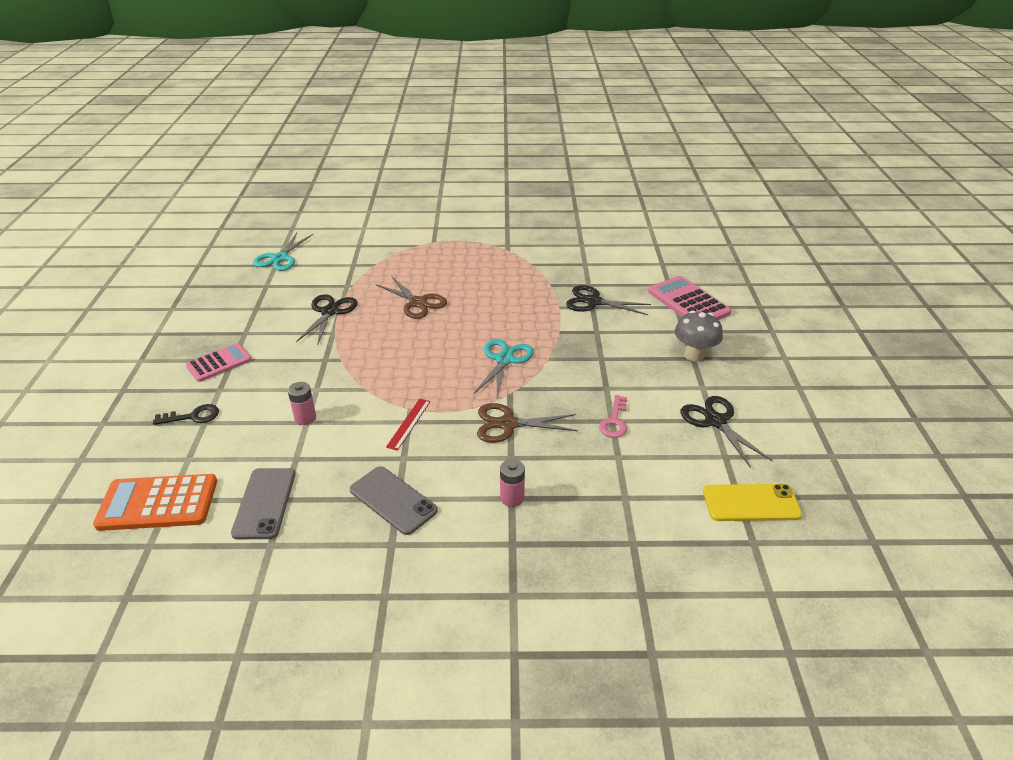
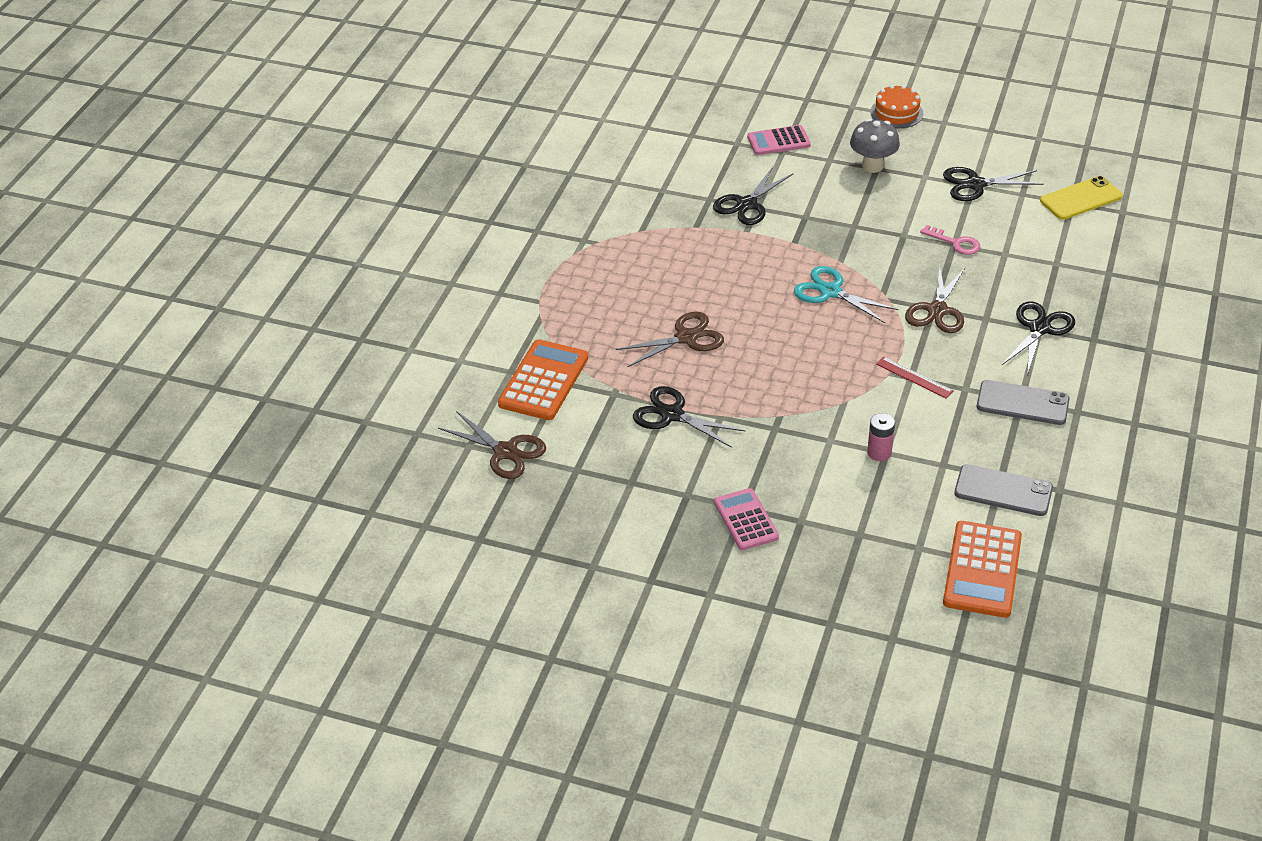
camera: 70 degrees left, 5 degrees up
(193, 416) = (845, 543): black key -> none
(280, 258) = (505, 452): turquoise scissors -> brown scissors
(352, 258) = (543, 381): none -> orange calculator
(393, 500) = (1022, 403): grey phone -> grey phone turned 45 degrees clockwise
(512, 498) = (1039, 328): pink battery -> black scissors
(688, 302) = (778, 141): pink calculator -> pink calculator, size x0.66
(751, 503) = (1081, 198): yellow phone -> yellow phone turned 45 degrees clockwise
(786, 356) = (896, 113): none -> orange cake

